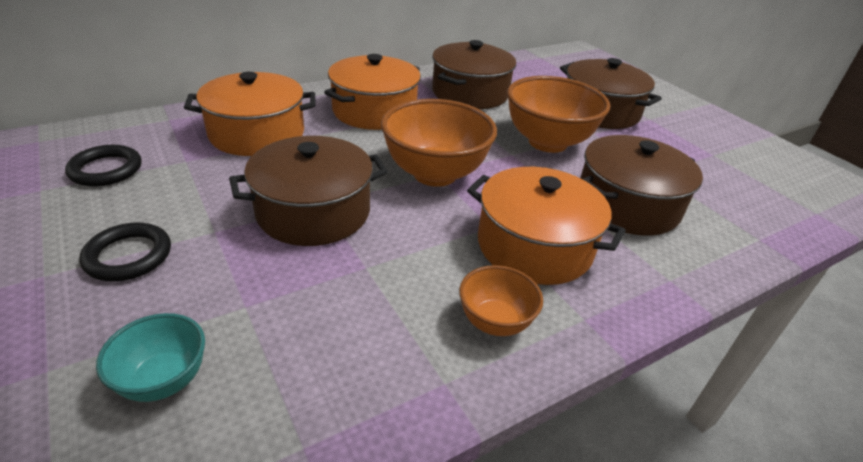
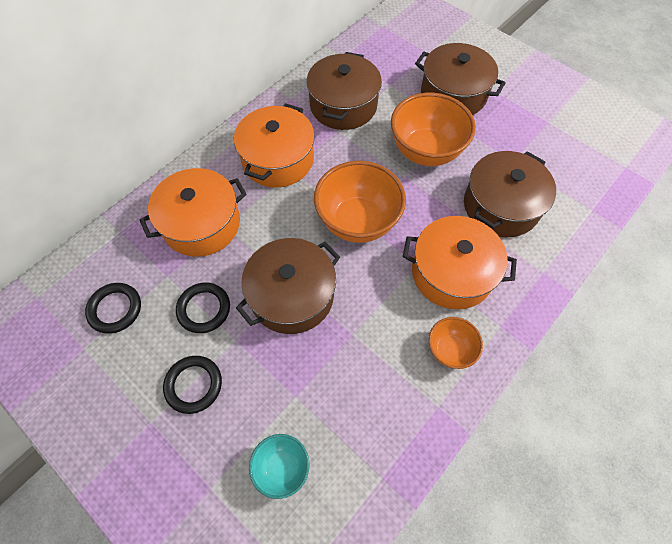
camera: 15 degrees left, 25 degrees up
(201, 195) = (204, 309): none -> black ring

